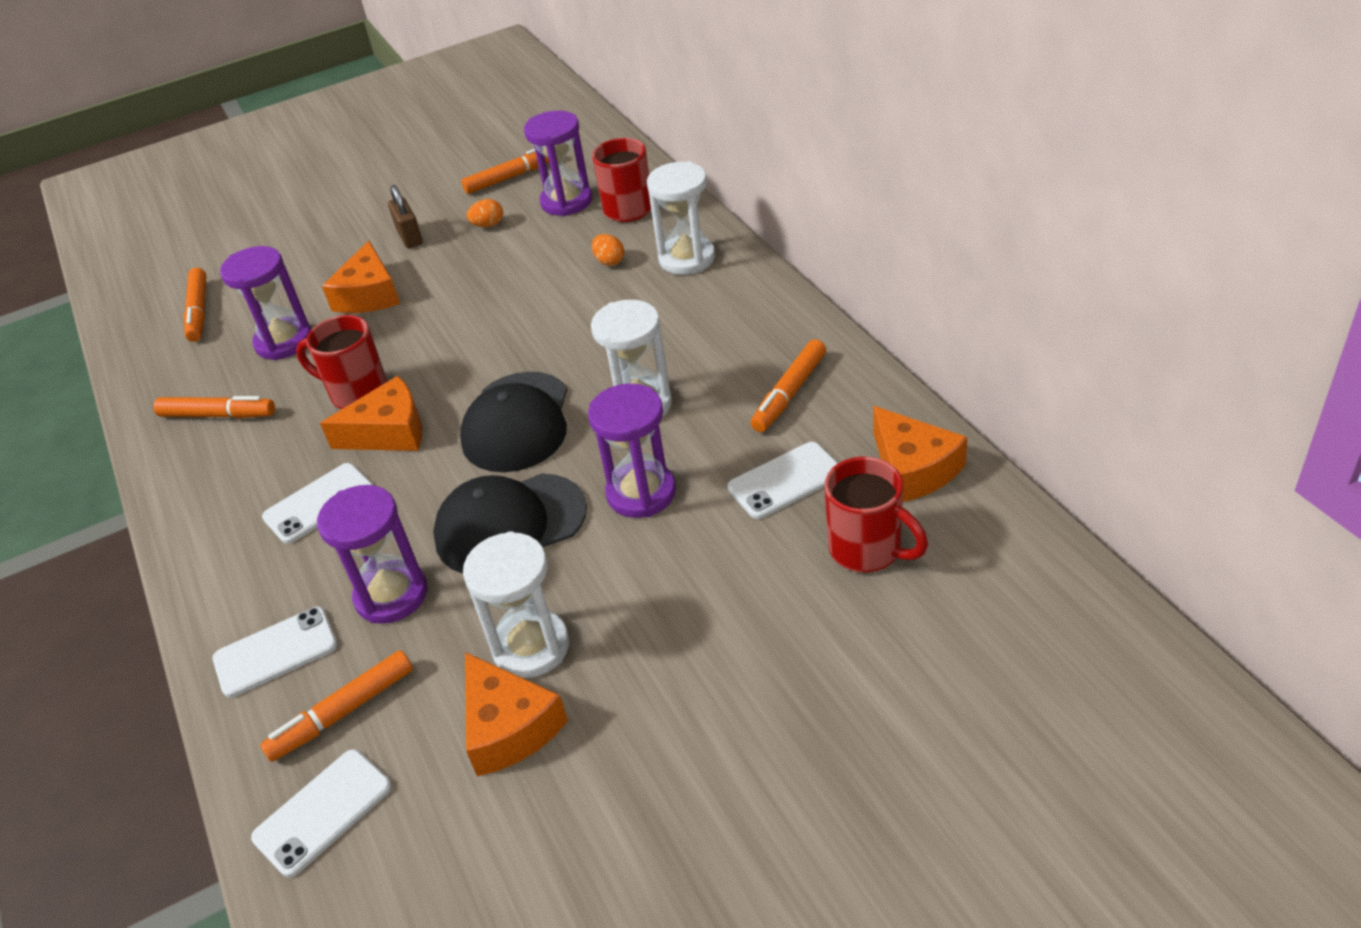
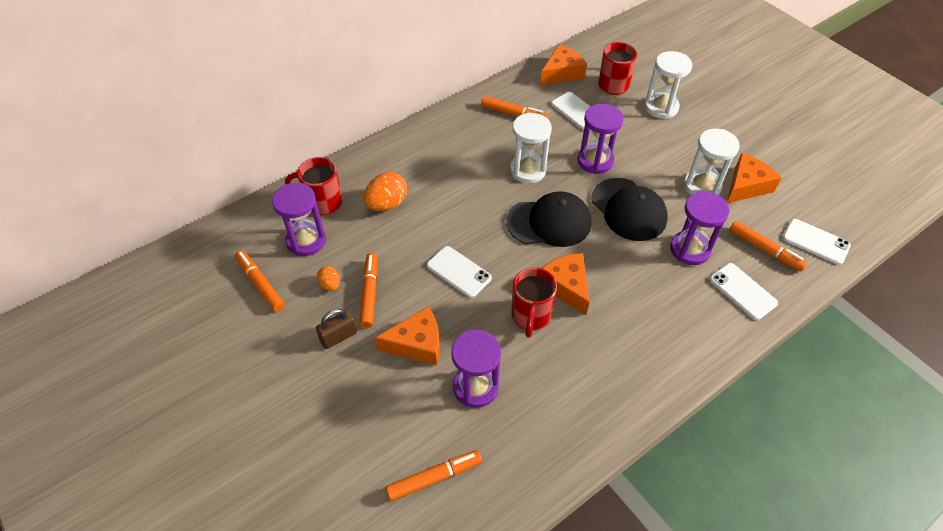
camera: 105 degrees left, 10 degrees up
(218, 415) = (563, 403): orange marker -> orange marker (369, 293)
(319, 503) = (634, 306): white phone -> white phone (459, 272)
(609, 261) = (387, 204): orange egg -> orange egg, size x1.82
(687, 259) = (388, 166): white hourglass -> white hourglass (661, 107)

